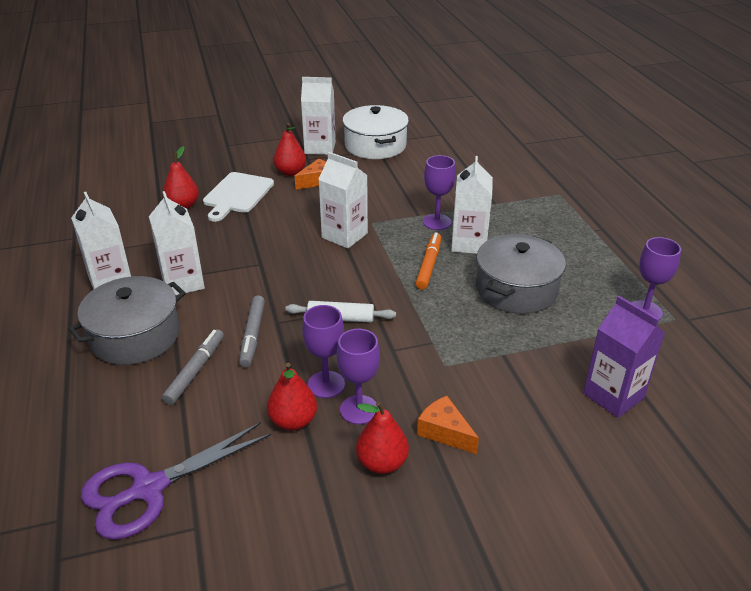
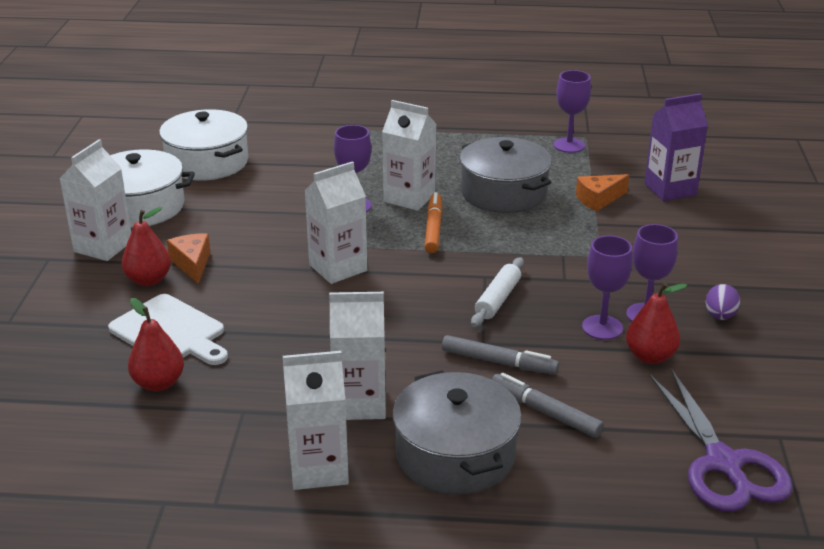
camera: 70 degrees left, 5 degrees down
(382, 463) = (720, 316): red pear -> purple egg
(429, 265) = (433, 228): orange marker -> orange marker turned 60 degrees clockwise
(445, 432) = (690, 276): orange cheese -> orange cheese (598, 199)
(452, 151) = (207, 162): none -> white pot

